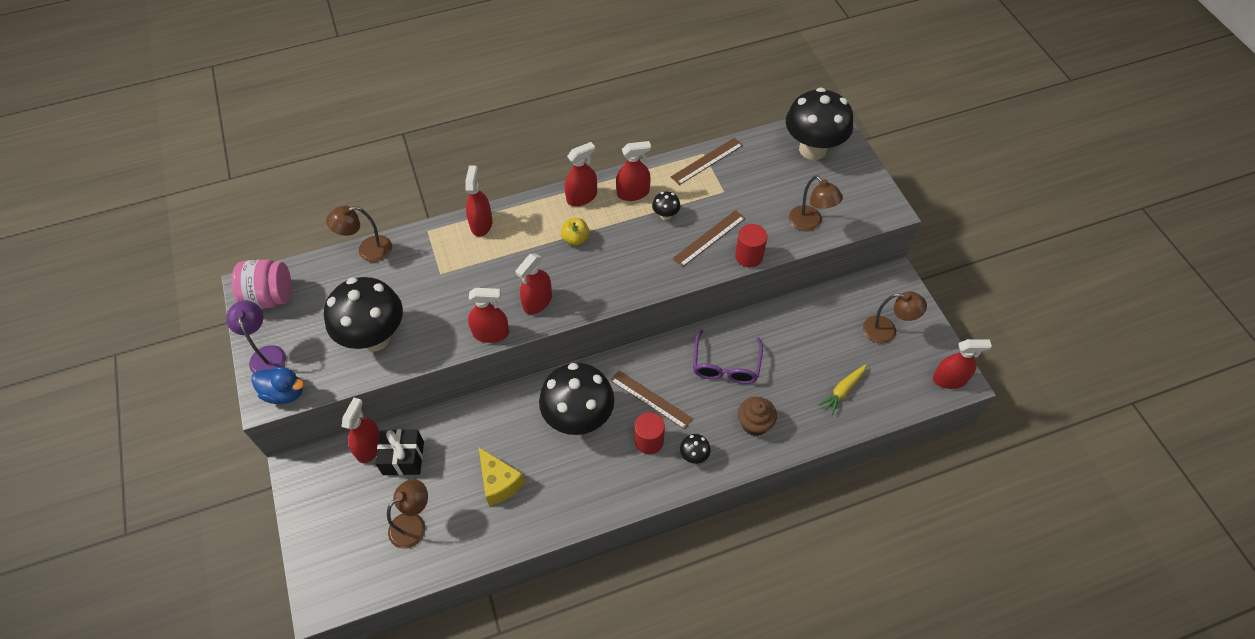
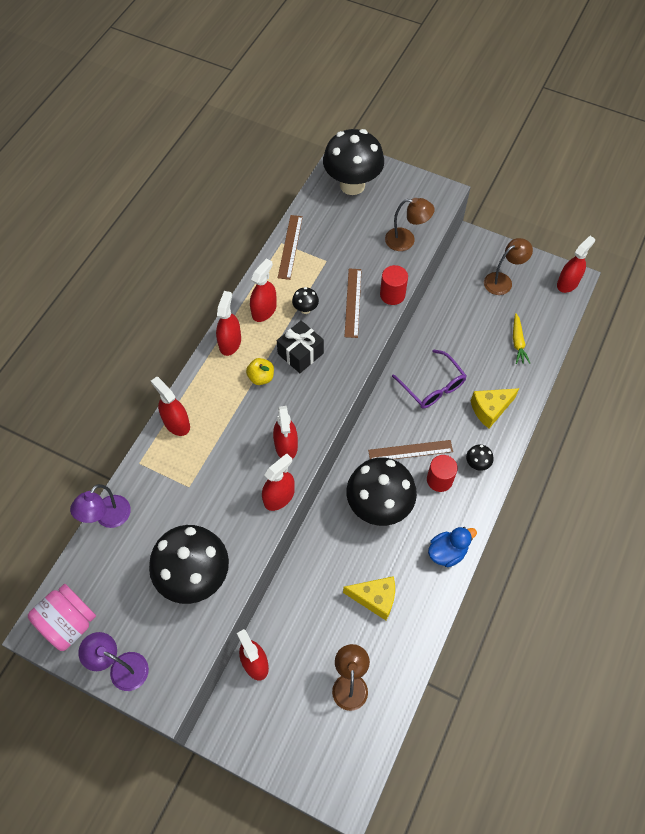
camera: 45 degrees left, 5 degrees up
(284, 393) = (173, 681): blue duck -> blue duck (447, 552)
(367, 250) = (108, 518): brown lamp -> purple lamp
(403, 458) = (289, 646): black gift -> black gift (300, 353)
(754, 424) = (490, 409): brown cupcake -> yellow cheese

